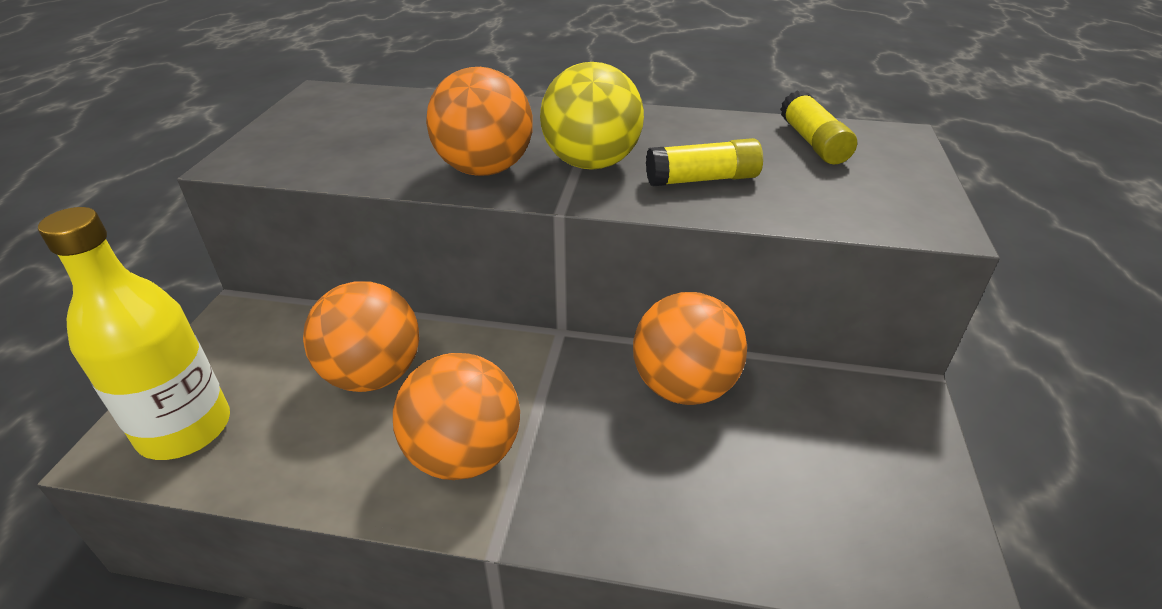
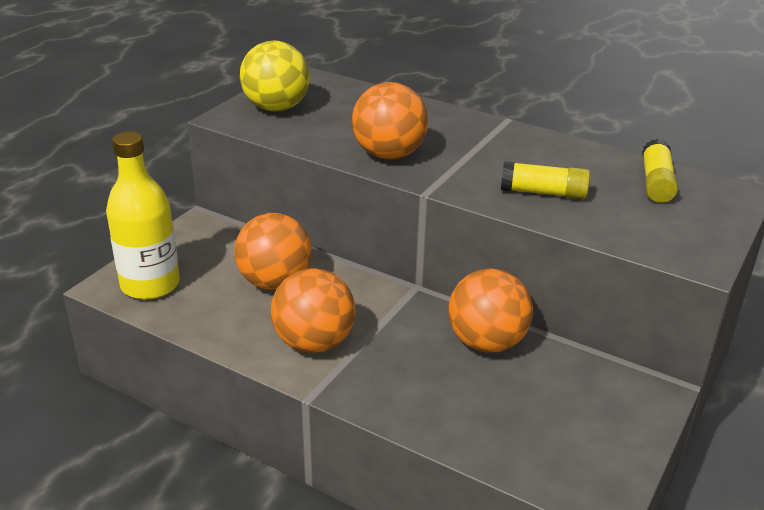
camera: 20 degrees right, 5 degrees down
(591, 163) = (468, 165): yellow ball -> yellow ball (276, 108)

